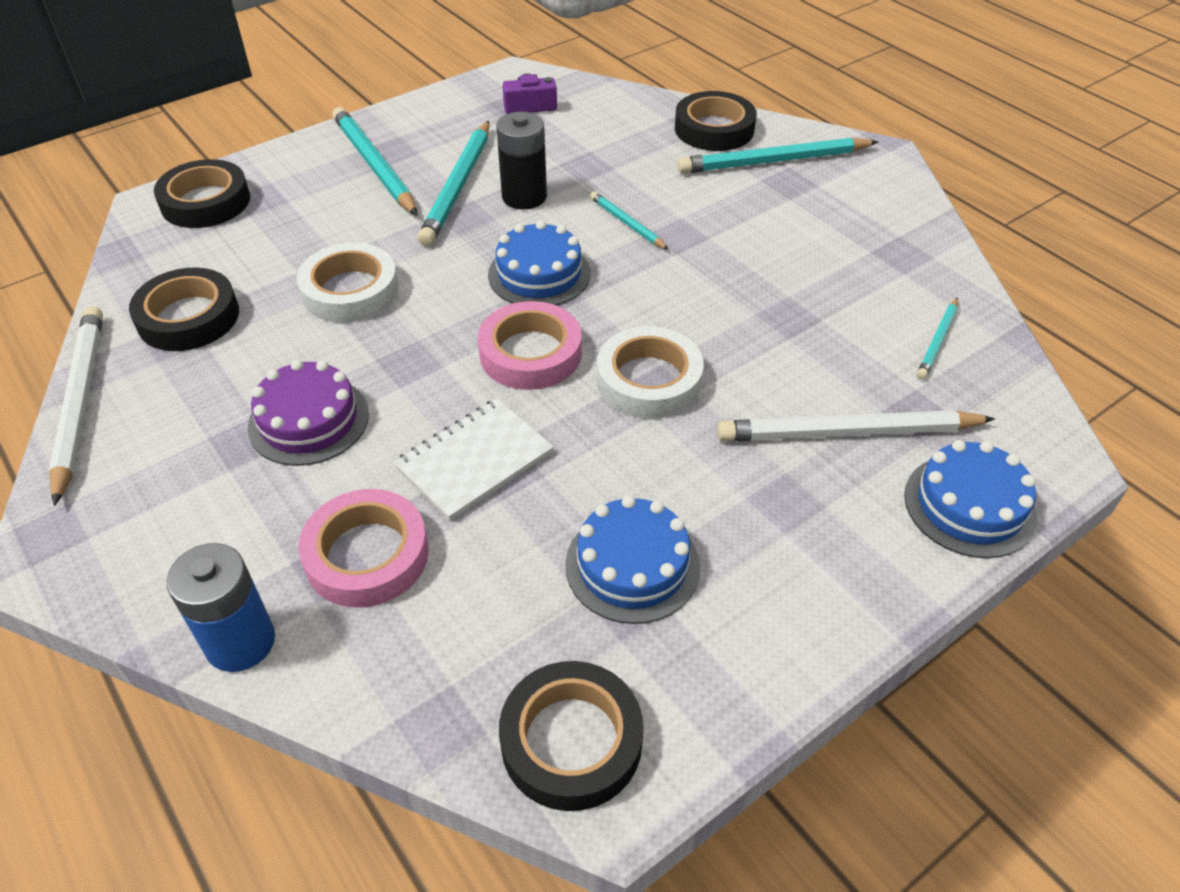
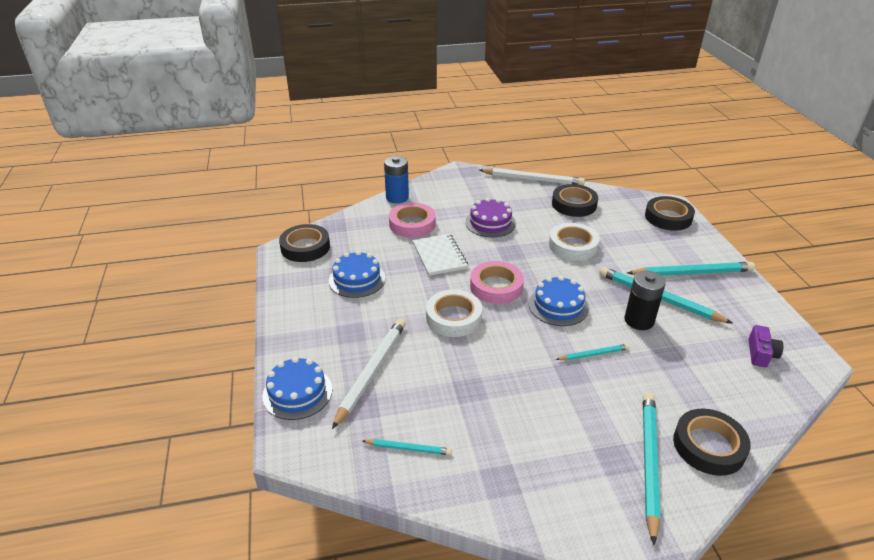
camera: 115 degrees right, 10 degrees down
(937, 341) = (408, 448): turquoise pencil -> turquoise pencil turned 135 degrees clockwise

